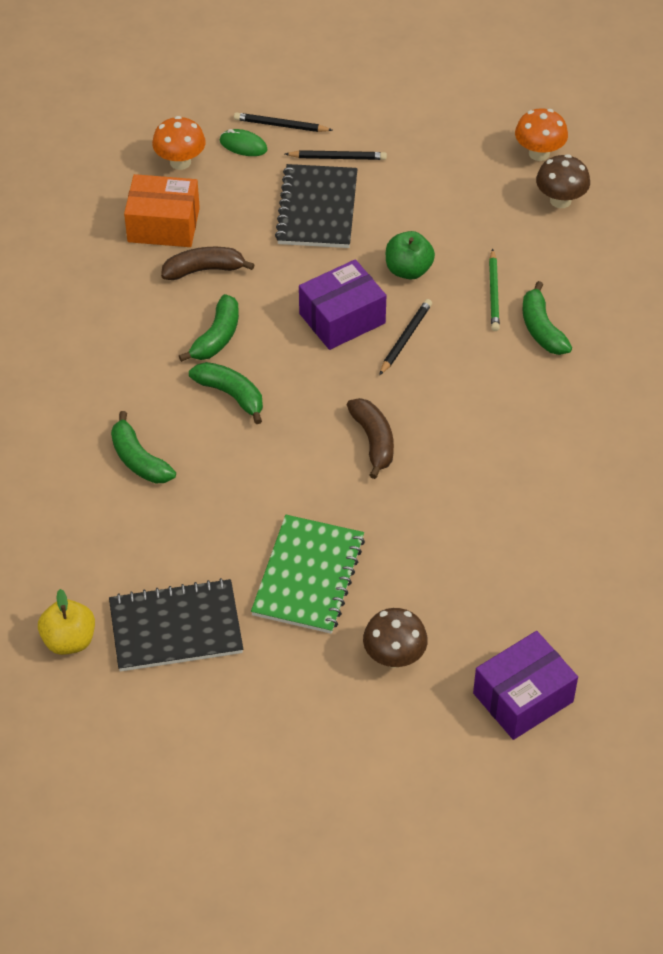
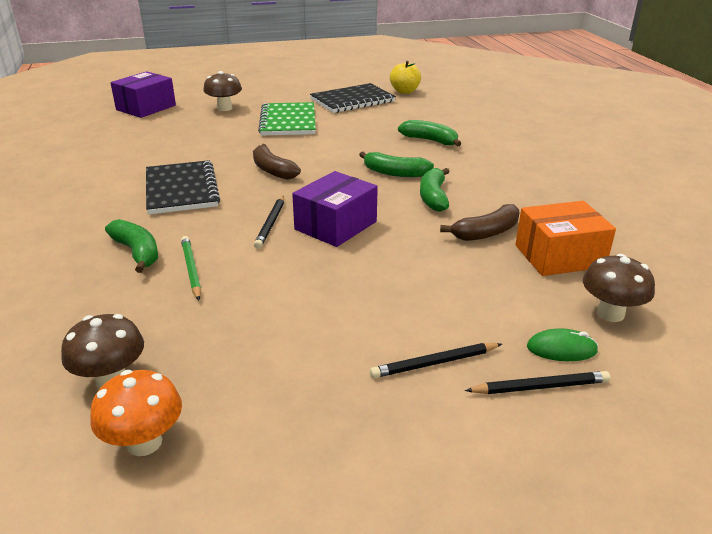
camera: 160 degrees right, 20 degrees down
(180, 162) = (610, 313): orange mushroom -> brown mushroom
(317, 209) = (419, 302): black notebook -> black notebook (181, 189)
(408, 270) = (289, 270): green apple -> none

